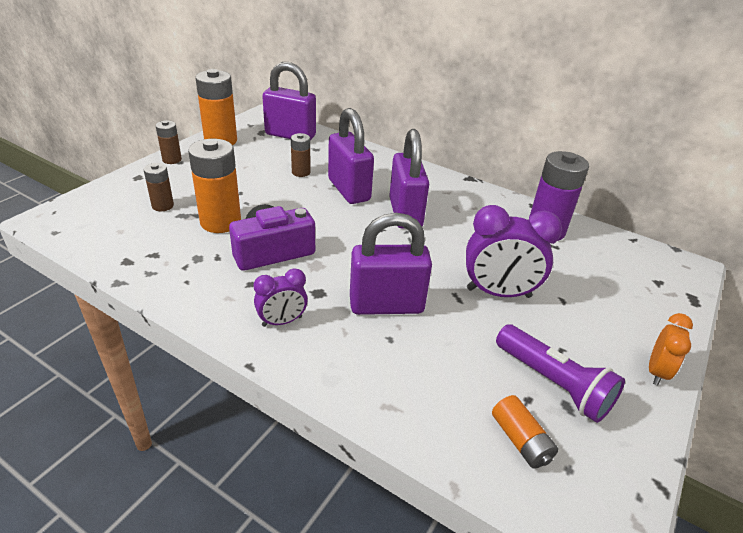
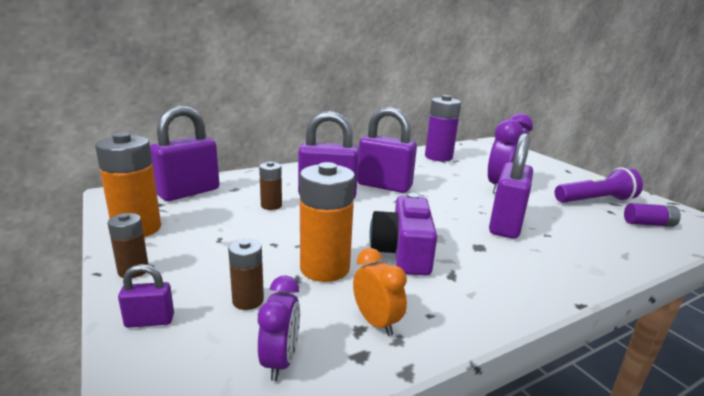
camera: 60 degrees left, 15 degrees down
(127, 184) = (150, 321): none -> purple padlock
(282, 321) = (517, 273): purple clock -> purple clock (280, 361)
(520, 440) = (648, 224): orange battery -> purple battery
(657, 371) = (583, 176): orange clock -> orange clock (376, 322)

